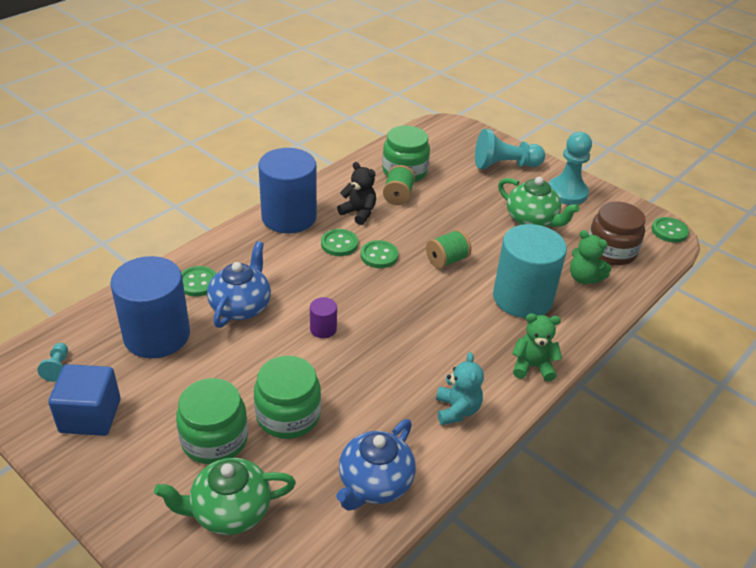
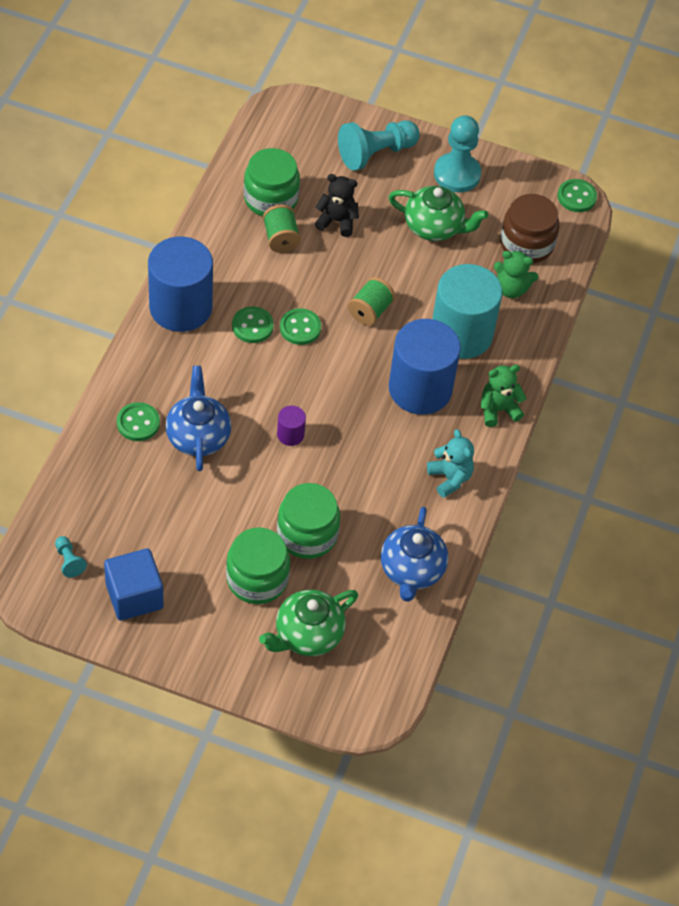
camera: 25 degrees left, 15 degrees up
(157, 335) = (138, 496): blue cylinder -> blue cylinder (420, 389)
(359, 213) = (251, 277): black teddy bear -> black teddy bear (337, 221)

